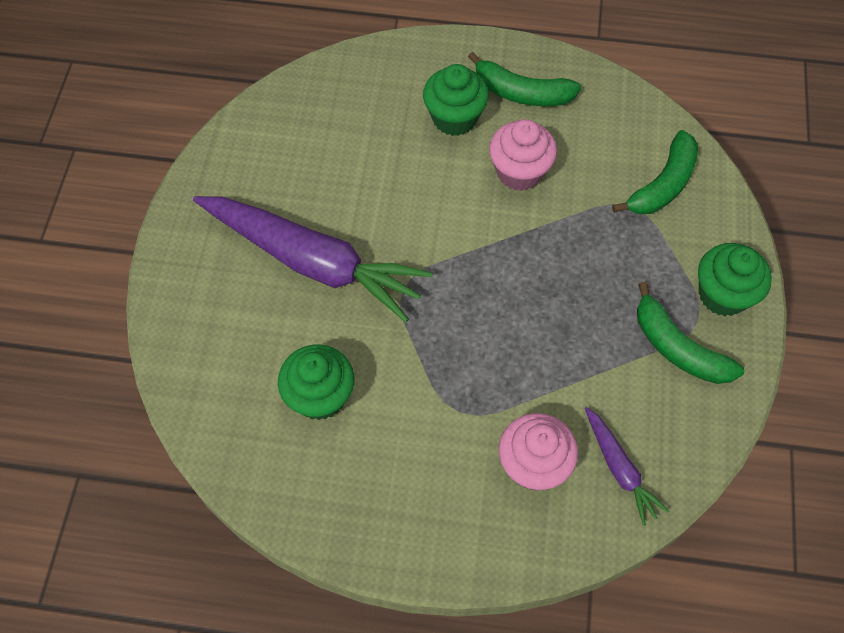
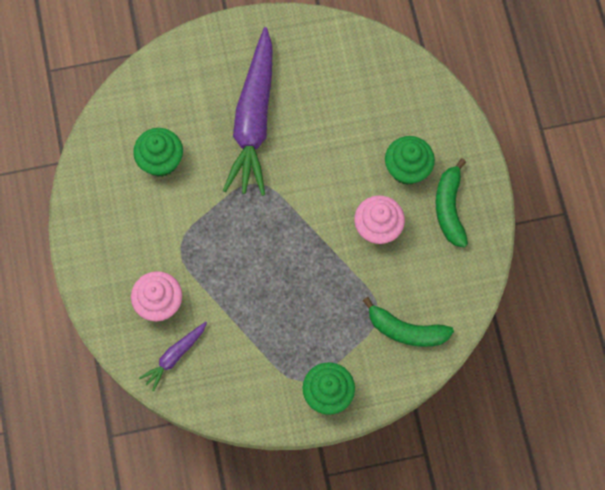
camera: 70 degrees right, 10 degrees up
(678, 348) = (274, 372): green banana -> none

